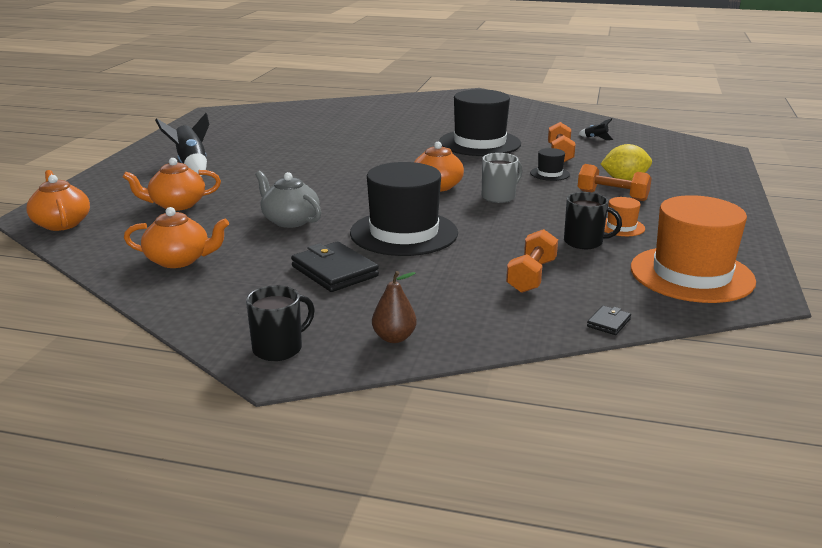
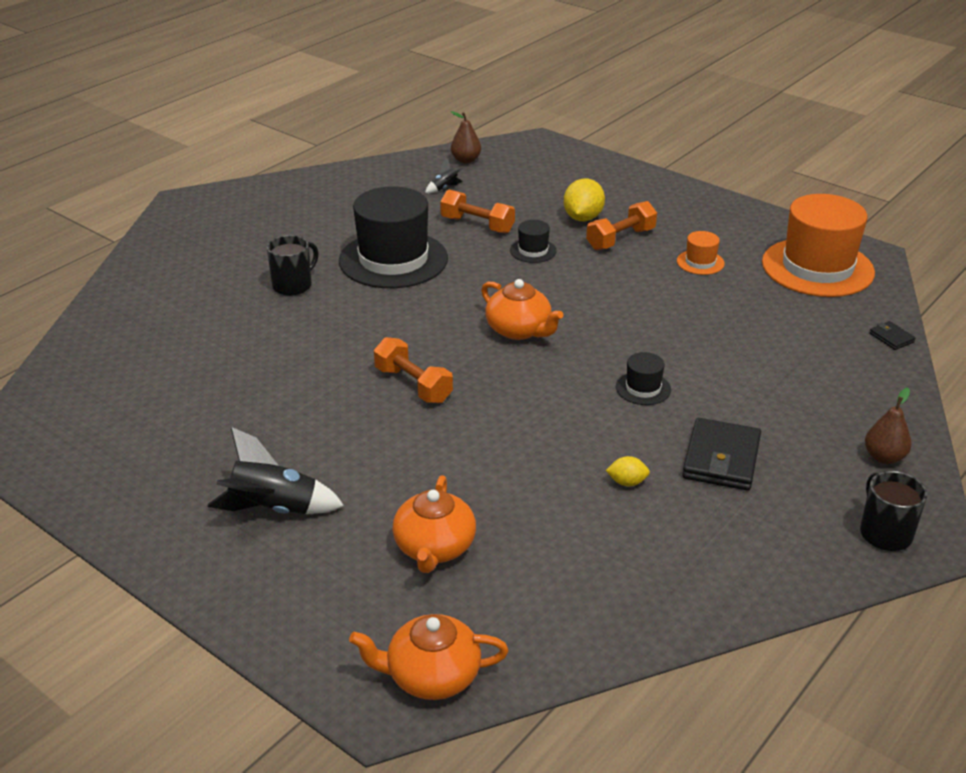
camera: 65 degrees left, 10 degrees up
(179, 260) = (632, 572): orange teapot -> none
(280, 244) = (627, 482): none -> yellow lemon
(290, 220) = (556, 460): grey teapot -> none
(334, 271) = (721, 459): black wallet -> black wallet turned 60 degrees counterclockwise
(404, 233) = (643, 388): black hat -> black hat, size x0.43
(499, 197) = (578, 301): grey mug -> none
(531, 276) = (786, 345): orange dumbbell -> orange dumbbell (413, 385)
(584, 242) = (725, 293): black mug -> black mug (293, 285)
(647, 136) = (466, 160): none -> brown pear

